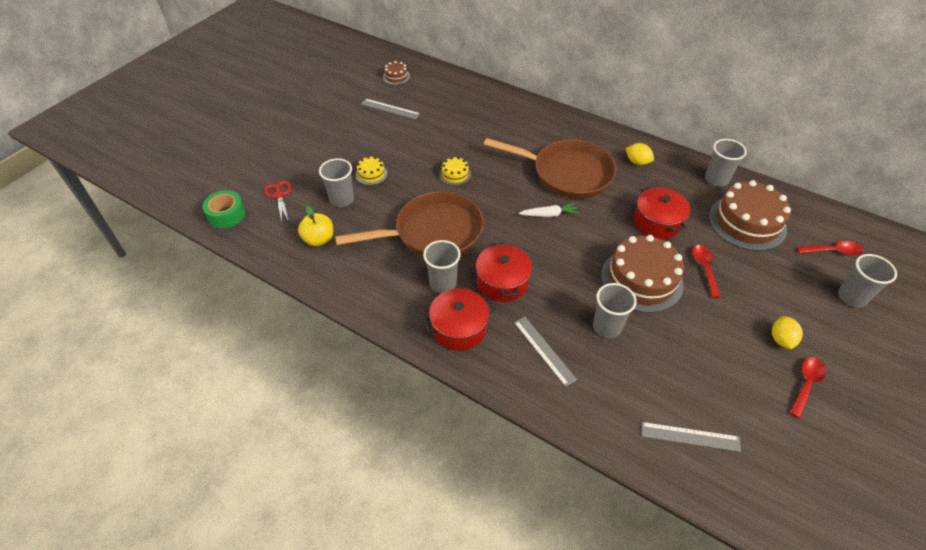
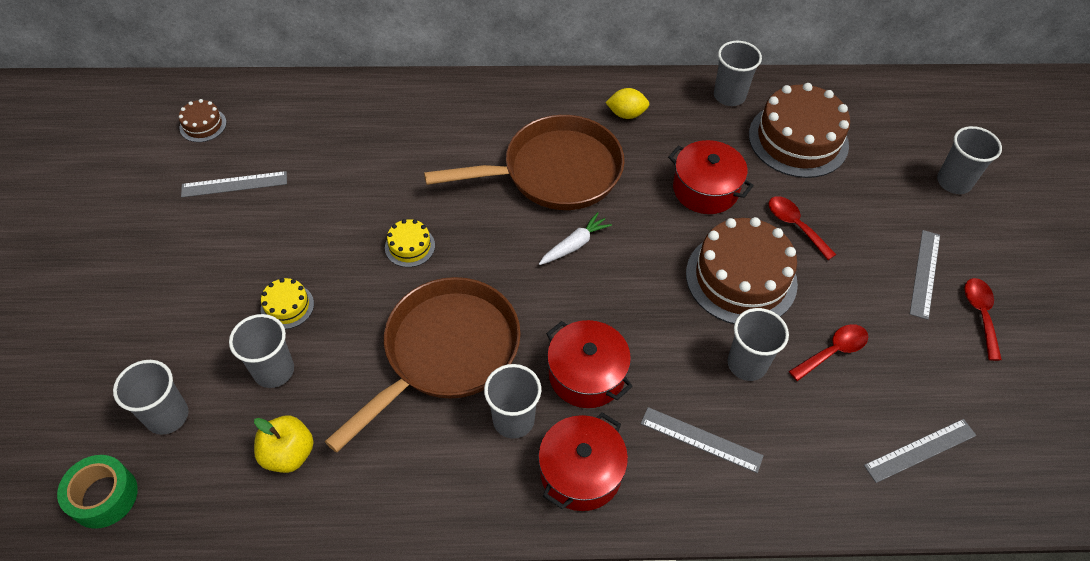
camera: 35 degrees left, 5 degrees up
(279, 195) = (167, 416): red scissors -> grey cup
(781, 339) = (925, 273): yellow lemon -> grey ruler
(833, 251) = (902, 133): red spoon -> red spoon (833, 351)

